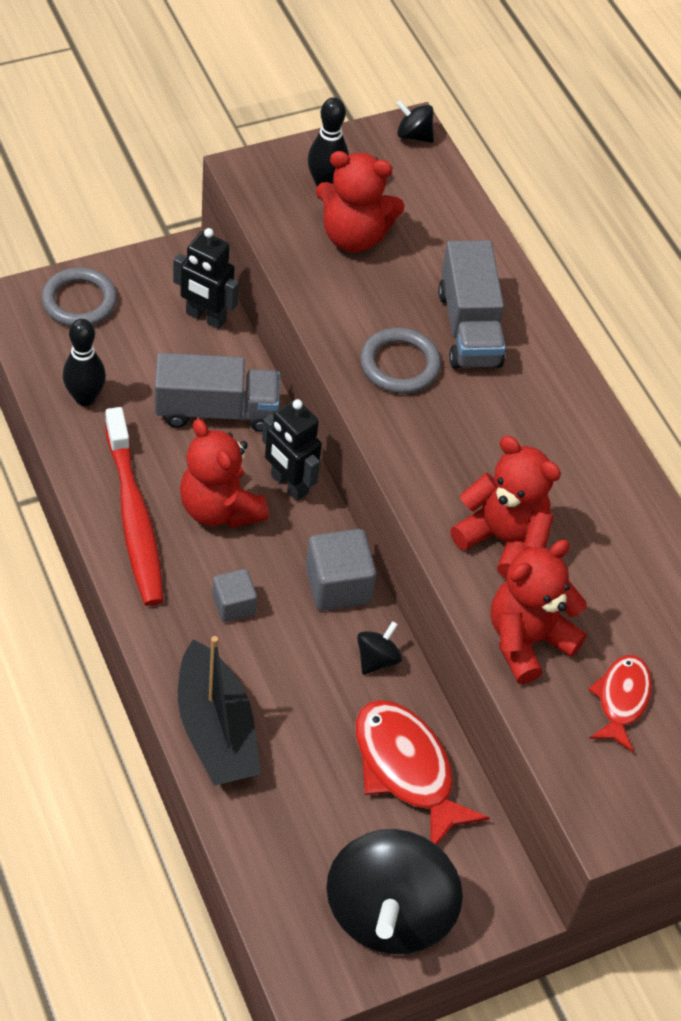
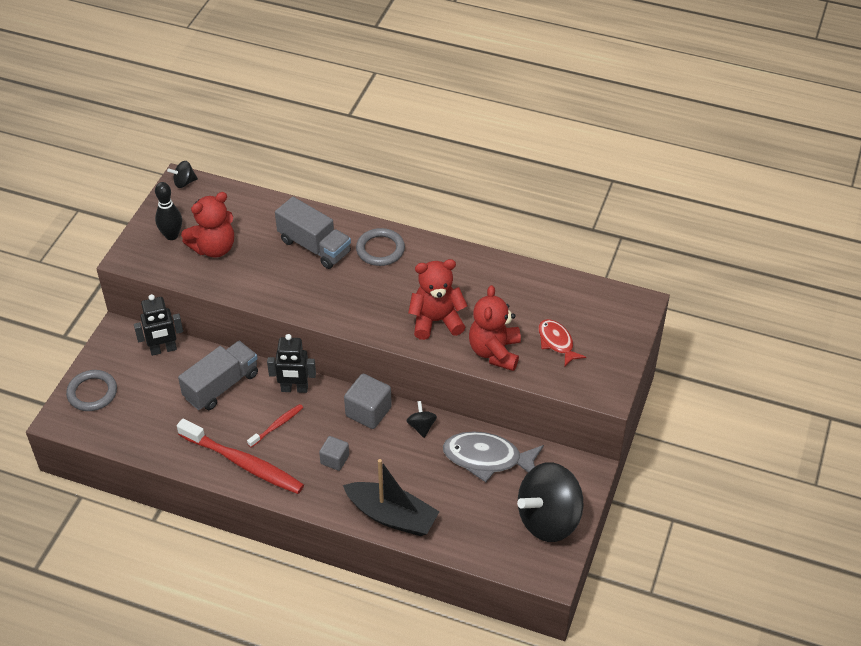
camera: 40 degrees left, 5 degrees down
(85, 398) = (152, 432): black bowling pin -> none
(220, 508) = (277, 425): red teddy bear -> red toothbrush
(388, 913) = (548, 519): black spinning top -> black spinning top turned 90 degrees clockwise
(399, 365) = (304, 286): grey ring -> grey ring (380, 249)
(406, 769) = (487, 458): red fish -> grey fish

